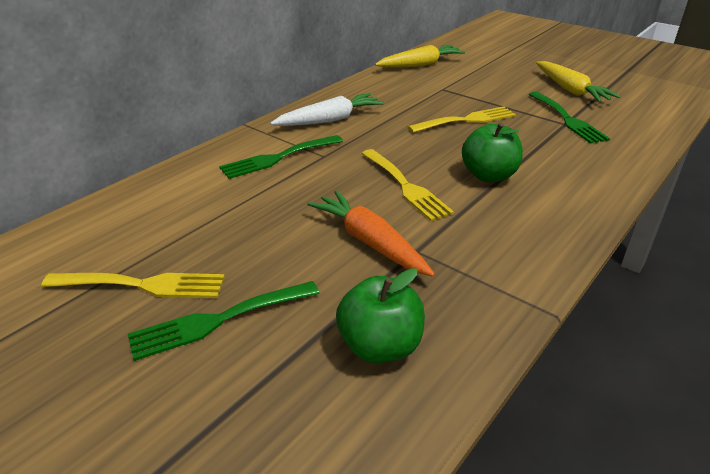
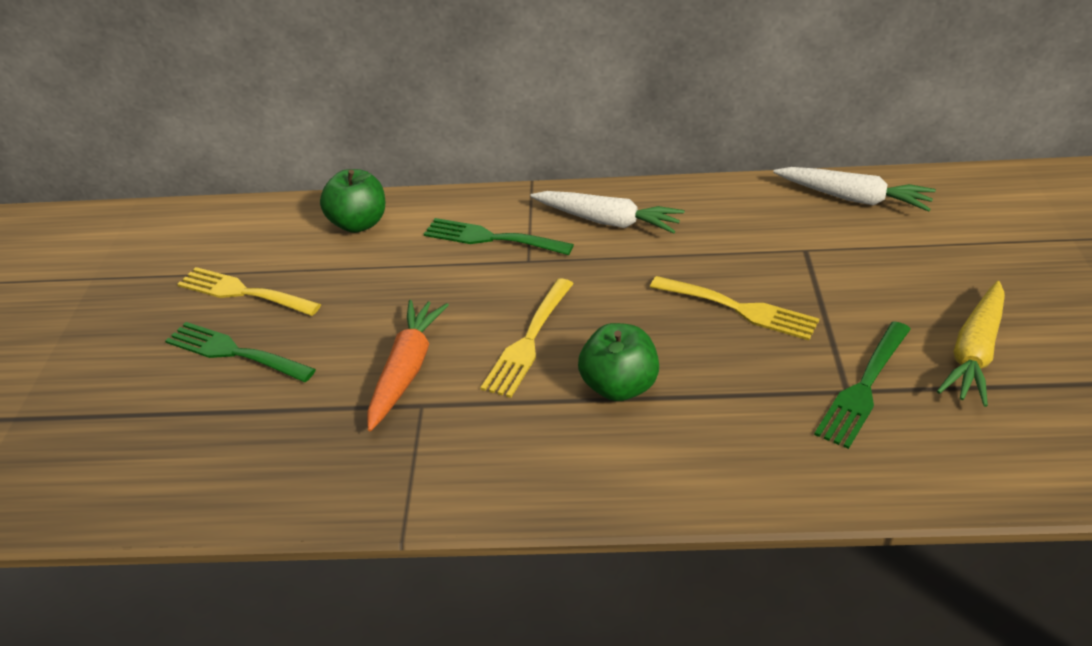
camera: 55 degrees right, 5 degrees up
(143, 285) = (243, 292): yellow fork -> yellow fork turned 150 degrees clockwise
(380, 346) = (270, 450): green apple -> green apple (359, 223)
(420, 65) = (853, 198): yellow carrot -> white carrot

